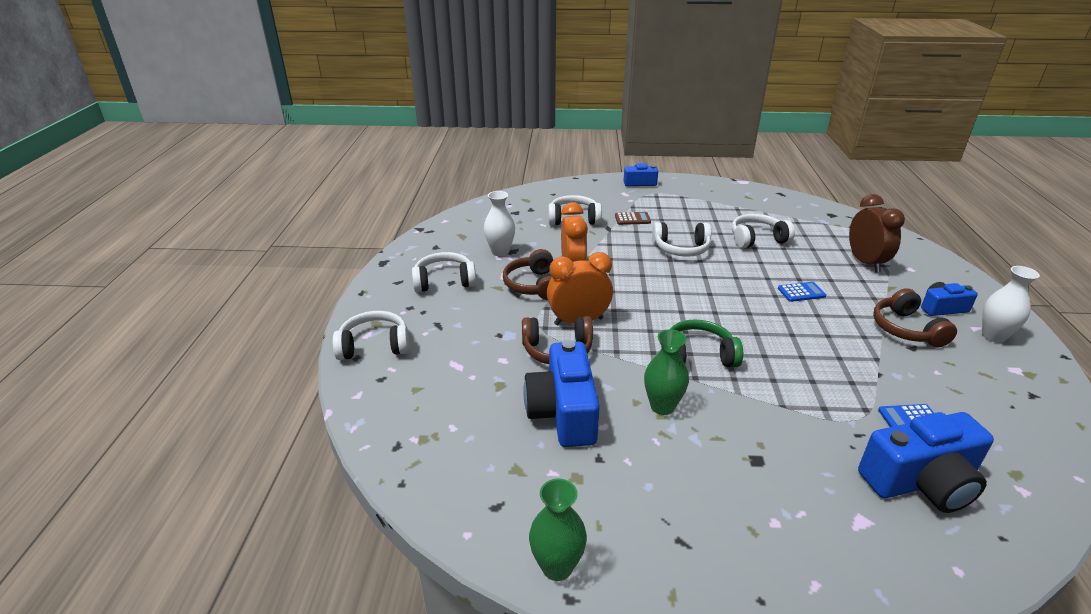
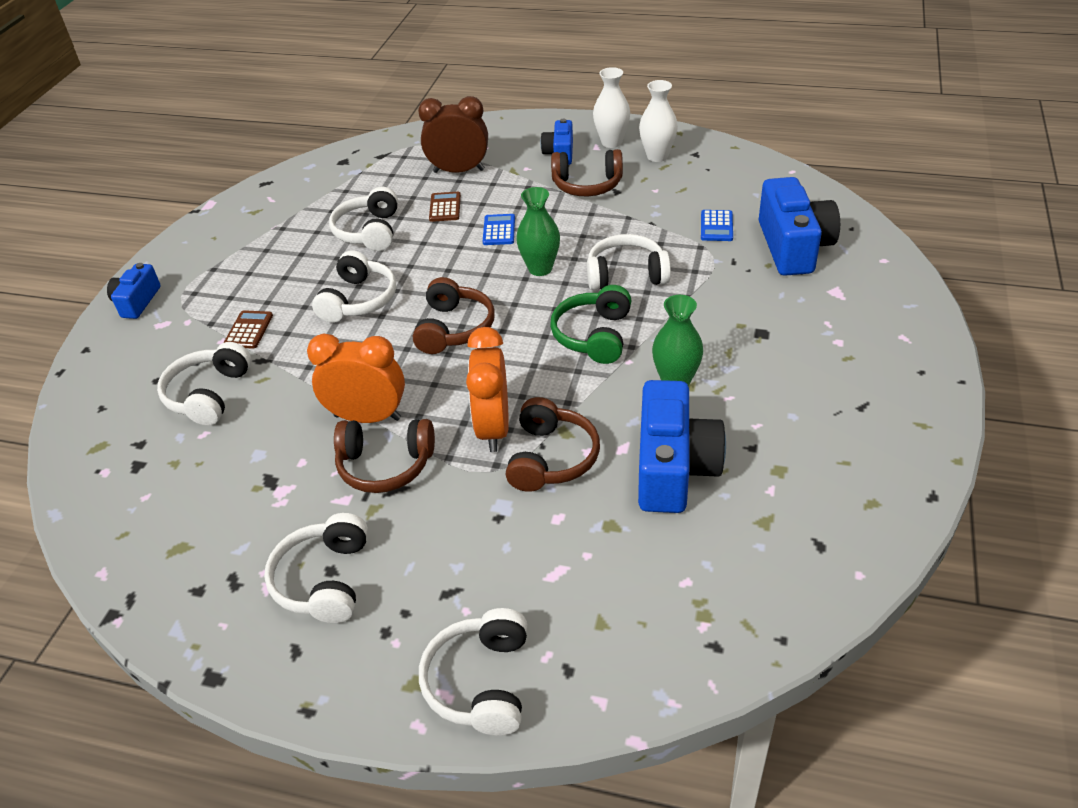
camera: 75 degrees left, 10 degrees up
(500, 252) = (265, 497): white vase -> white vase (657, 156)
(557, 567) = (897, 501): green vase -> green vase (540, 268)
(563, 412) = (673, 467): blue camera -> blue camera turned 90 degrees counterclockwise
(672, 290) = (454, 328): none -> brown headphones
(789, 365) = (626, 275): none -> white headphones
(811, 264) = (445, 207): none -> brown calculator

